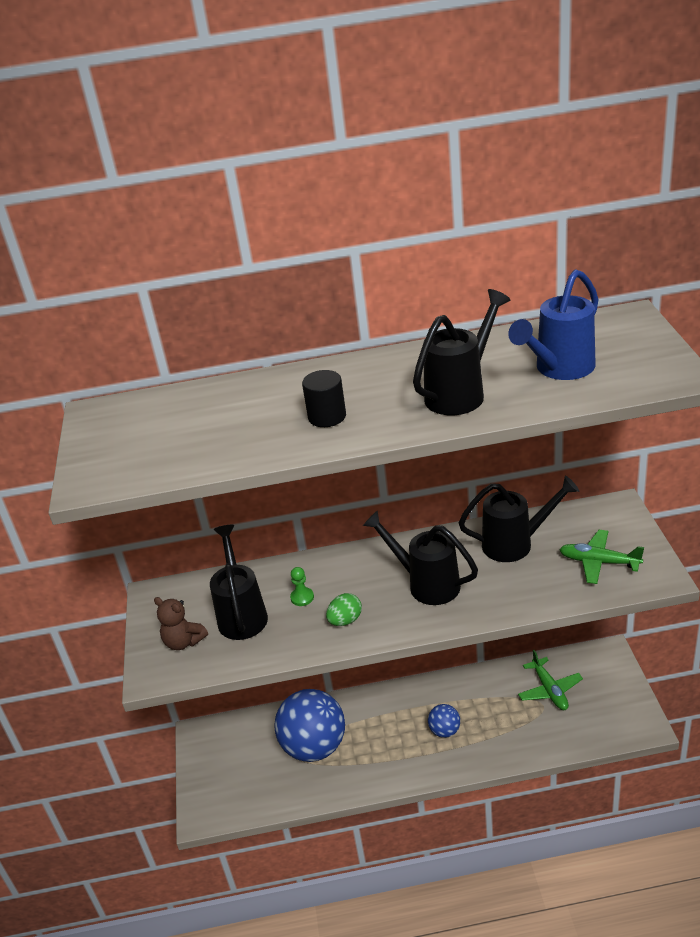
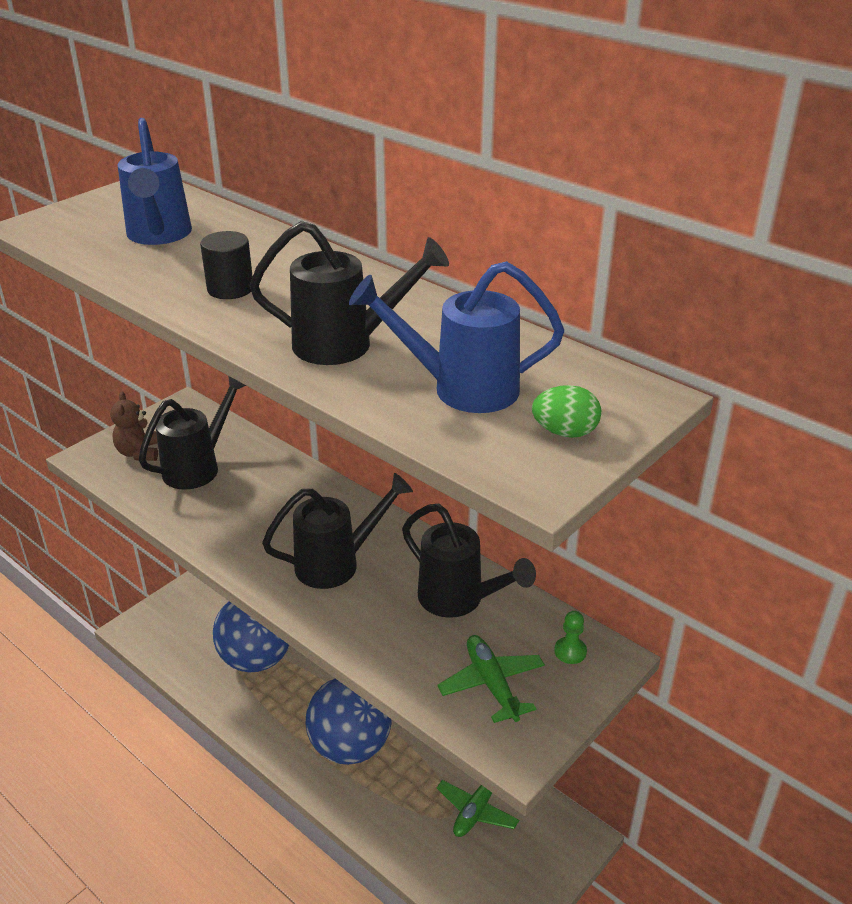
camera: 45 degrees right, 0 degrees up
(197, 426) = (159, 236): none -> blue watering can
(302, 597) = (248, 491): green pawn -> green pawn (570, 651)
(345, 620) = (239, 534): green egg -> green egg (565, 432)
(426, 584) = (336, 563): black watering can -> black watering can turned 75 degrees clockwise
(444, 731) = (350, 746): blue ball -> blue ball, size x2.15

